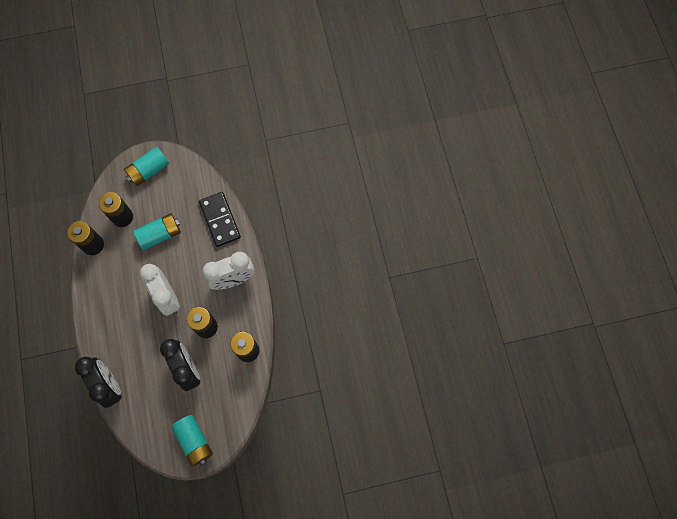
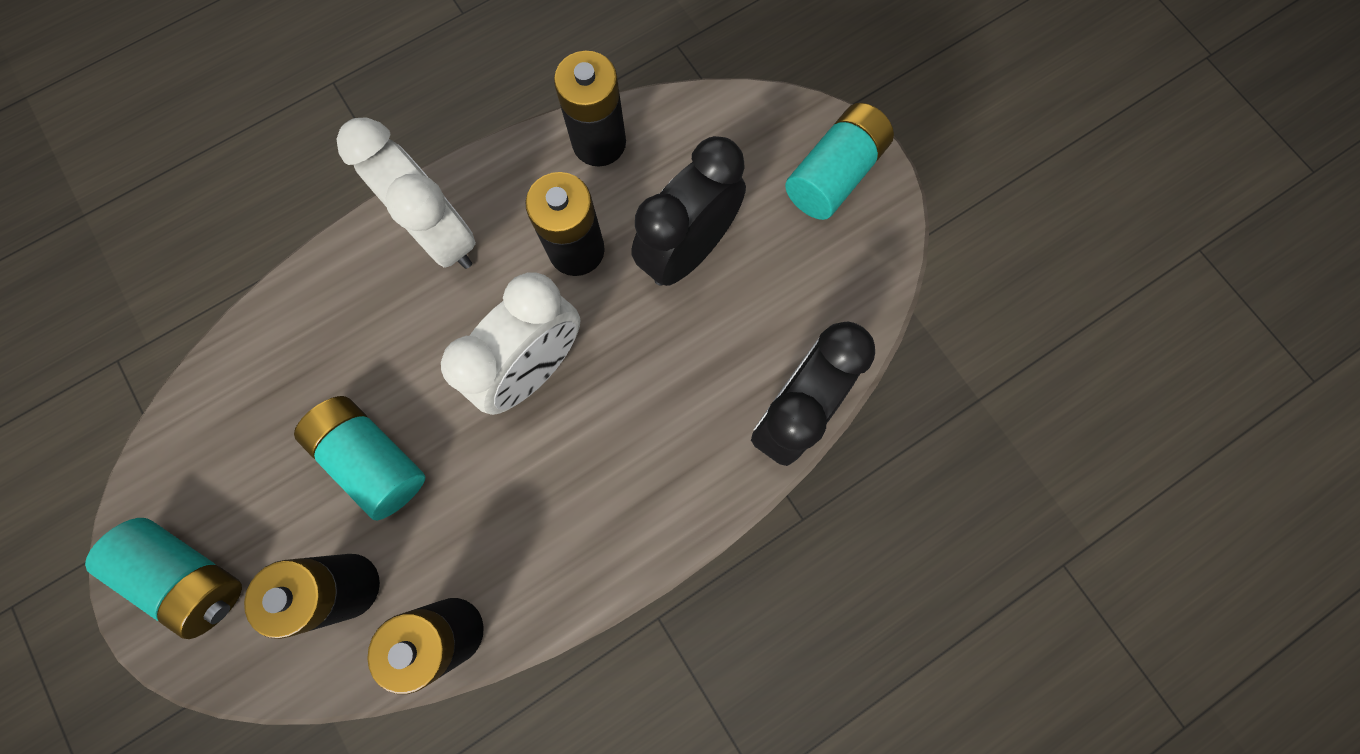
camera: 110 degrees left, 5 degrees up
(220, 220) = (294, 326): black domino -> none

